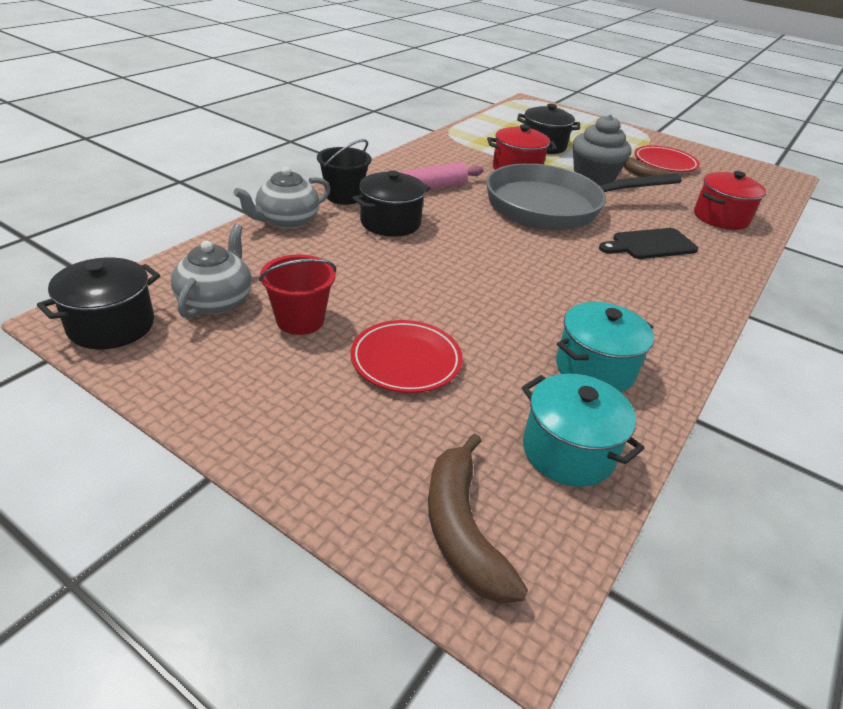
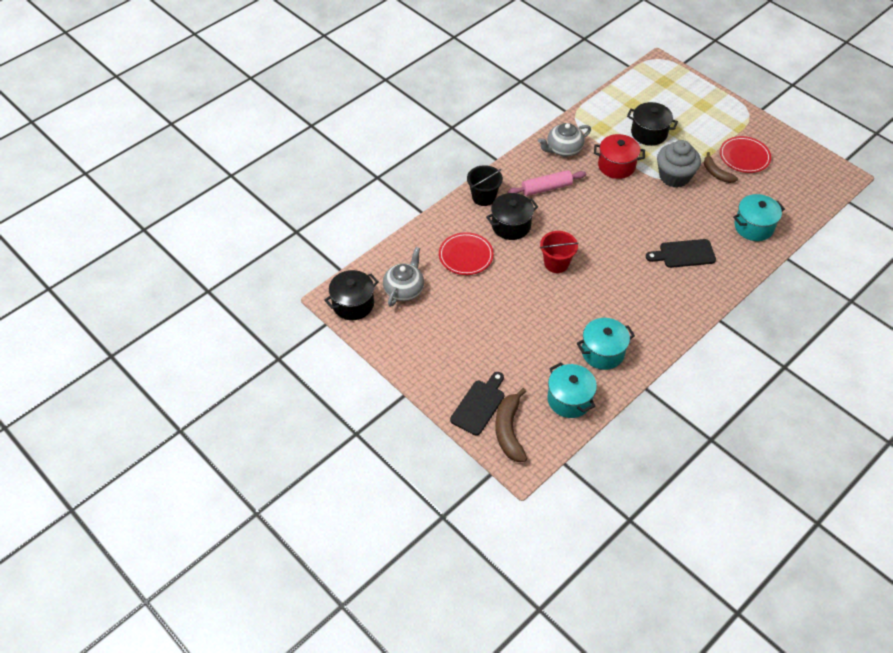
camera: 15 degrees right, 15 degrees up
(287, 221) = (445, 222): grey teapot -> grey teapot (563, 149)
(300, 320) = (448, 307): red bucket -> red bucket (556, 263)
(383, 481) = (479, 405): none -> black cutting board
(406, 360) = (501, 339): red plate -> red plate (466, 256)
(552, 207) = (628, 211): grey pan -> none
(720, 218) = (753, 227): red pot -> turquoise pot

